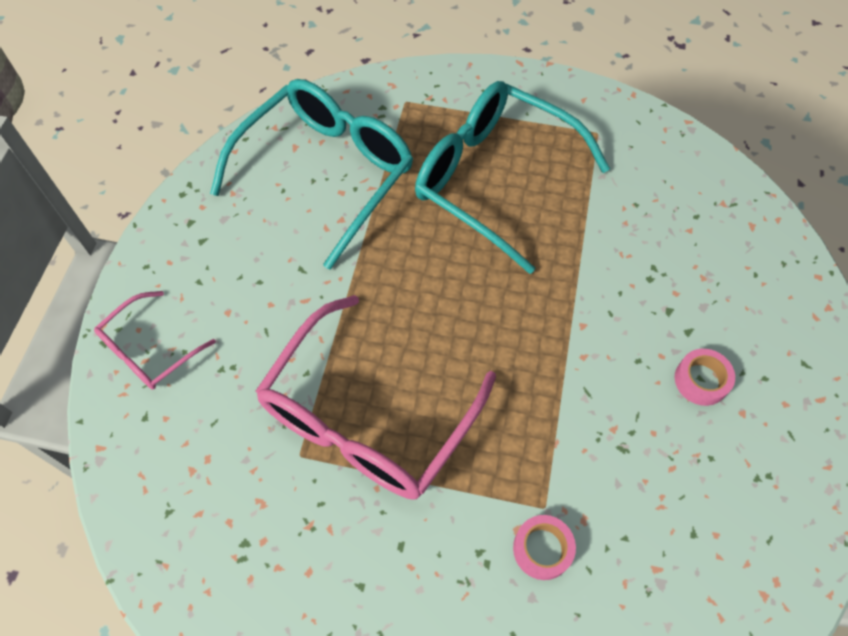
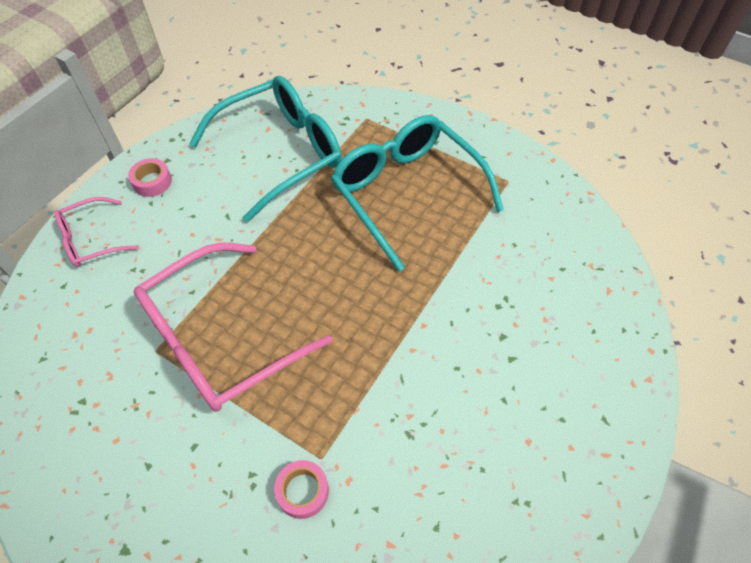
camera: 20 degrees right, 5 degrees down
(701, 380) = (503, 402): pink tape -> pink tape (152, 182)

